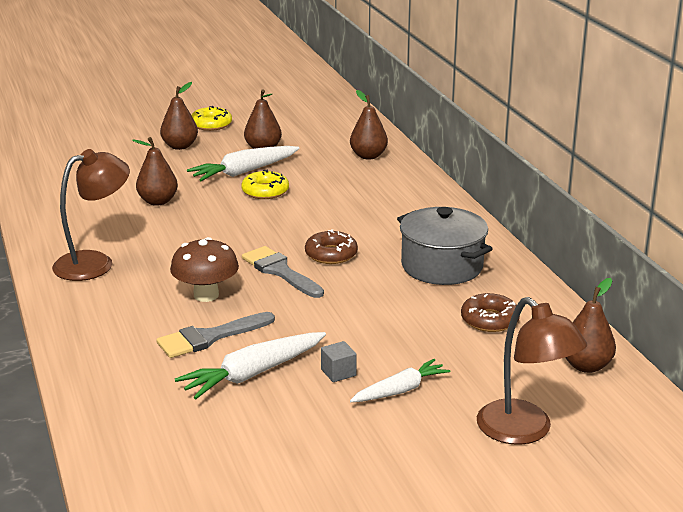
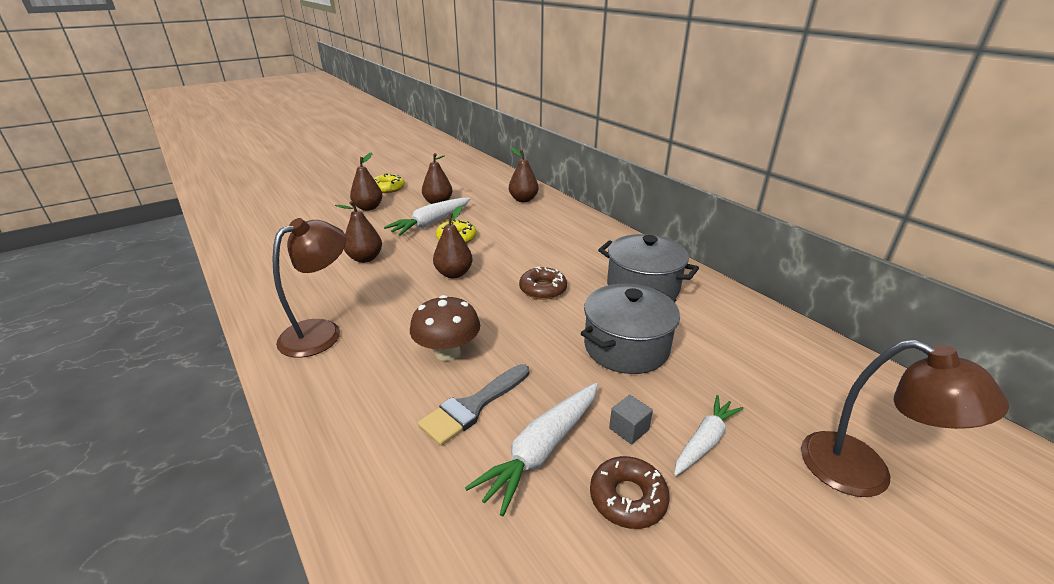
camera: 15 degrees left, 5 degrees up
(280, 271) = (506, 313): grey brush -> none
(382, 315) = (626, 347): none -> grey pot
(489, 320) = (722, 336): brown donut -> brown donut (628, 498)
(586, 366) = (842, 373): brown pear -> brown pear (454, 274)

